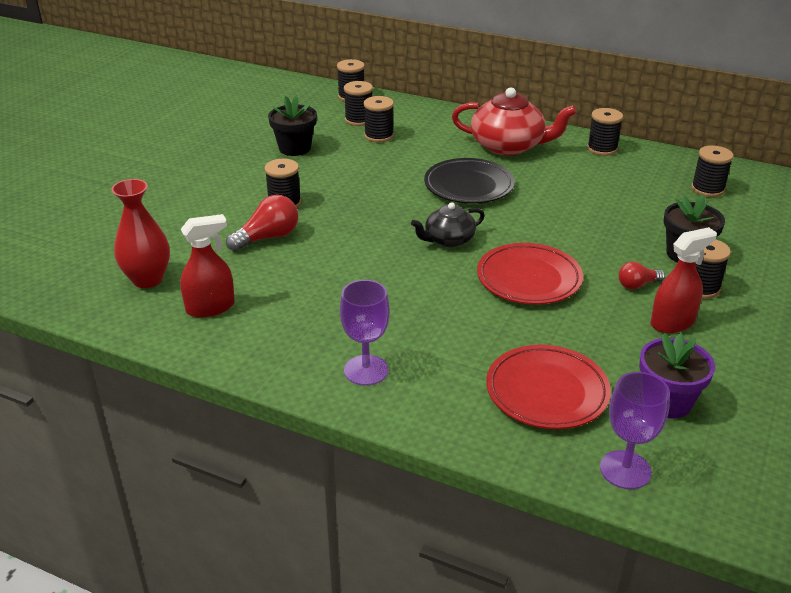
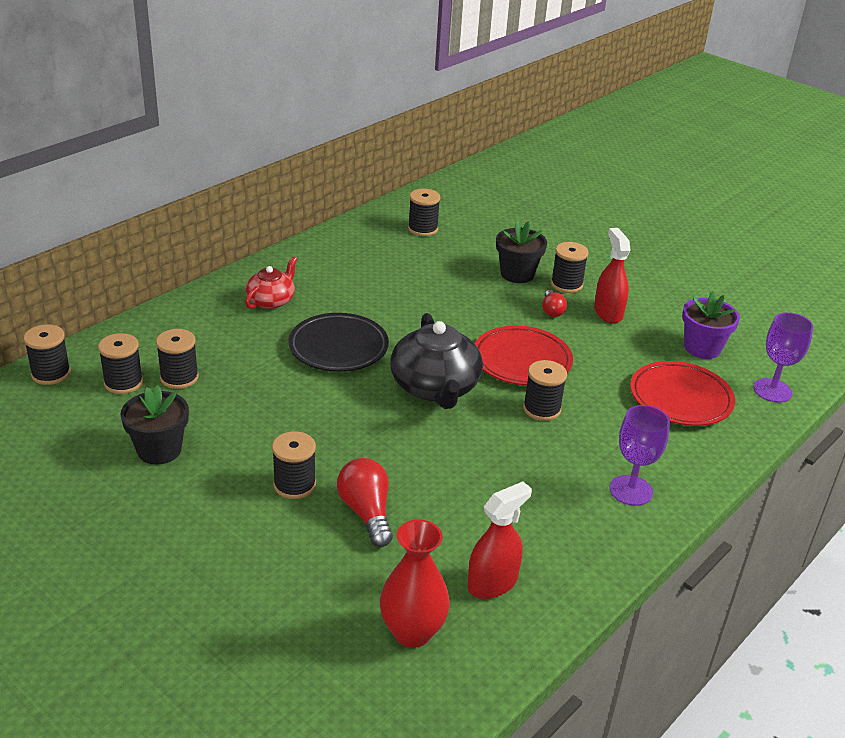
camera: 75 degrees left, 0 degrees up
(210, 307) = (492, 583): red spray bottle -> red spray bottle turned 60 degrees clockwise
(448, 240) = (435, 387): black teapot -> black teapot, size x1.71
(508, 146) = (271, 300): red teapot -> red teapot, size x0.58
(602, 149) = (316, 252): black spool -> black spool (542, 409)

